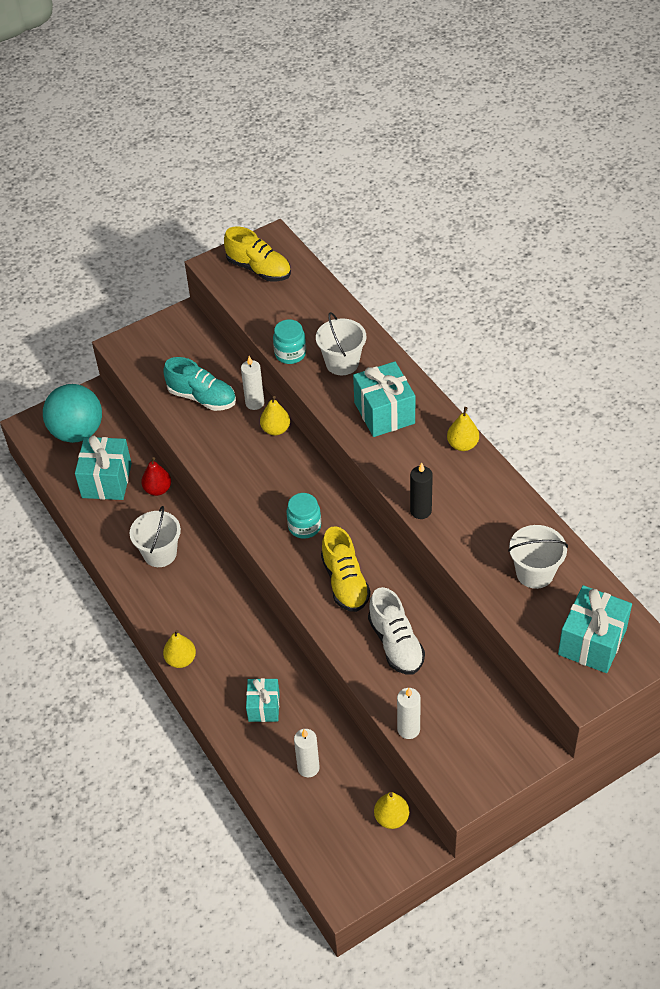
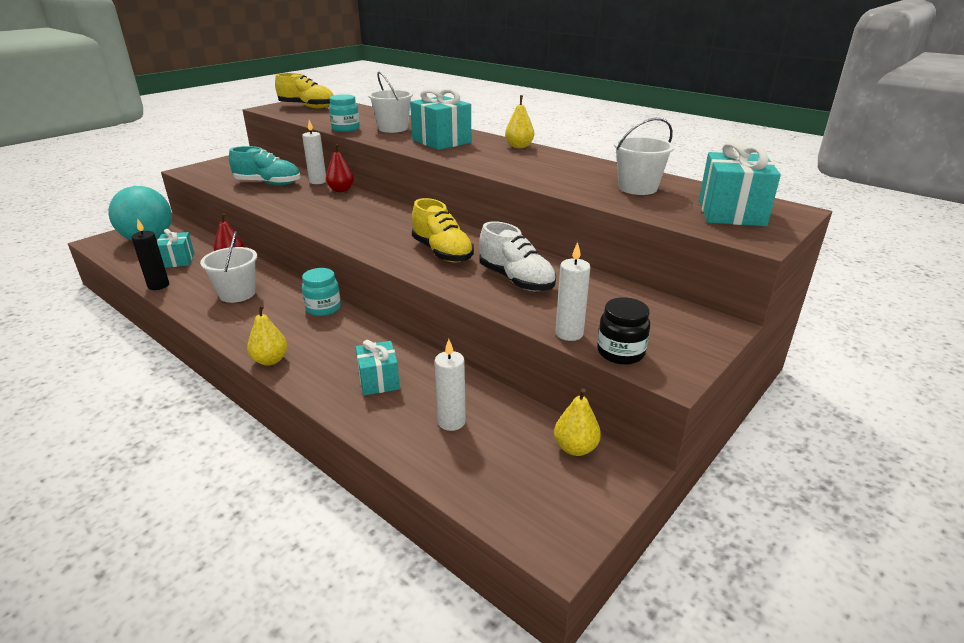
camera: 20 degrees left, 20 degrees down
(106, 480) = (178, 260): turquoise gift -> turquoise gift, size x0.62
(275, 429) = (341, 190): yellow pear -> red pear
(304, 526) = (387, 229): turquoise jar -> turquoise jar (323, 308)
(420, 511) = (504, 173): black candle -> black candle (158, 285)
(437, 762) = (620, 352): none -> black jar

